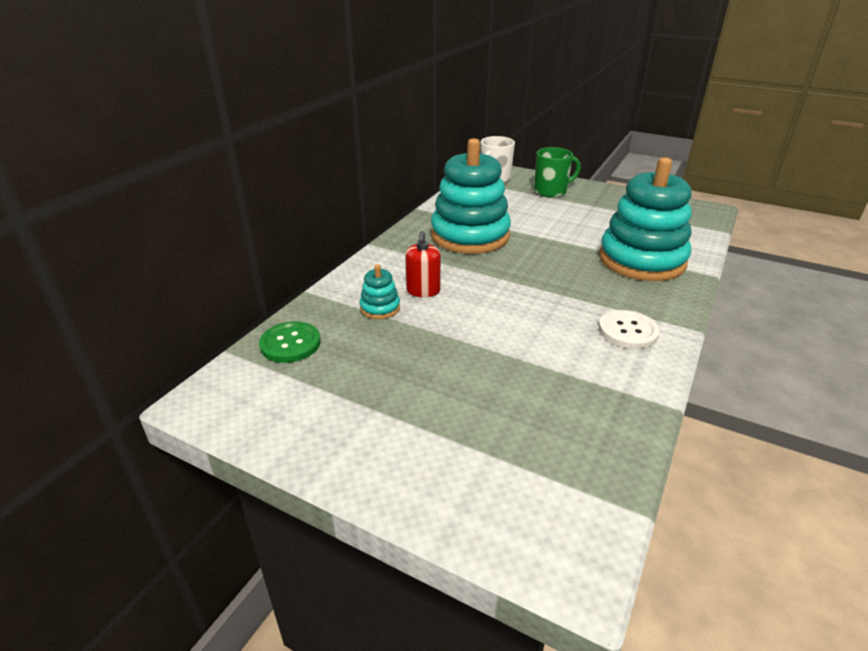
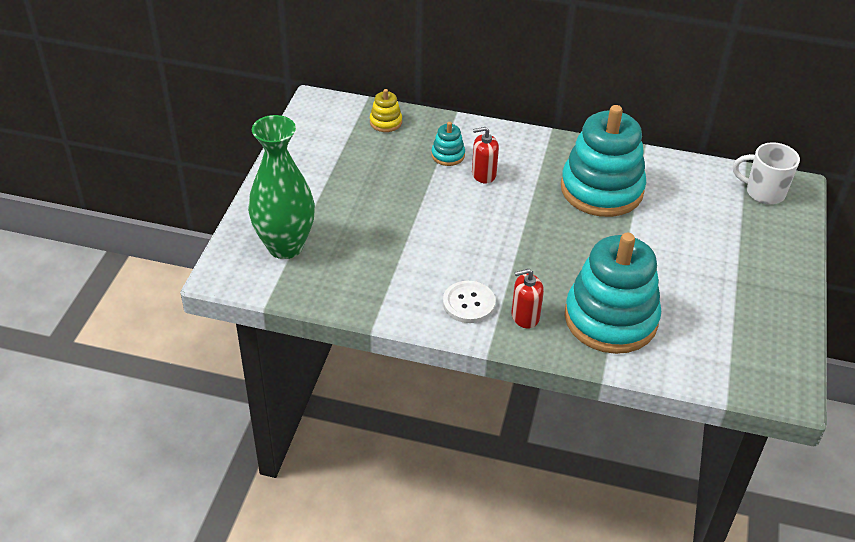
camera: 75 degrees right, 10 degrees up
(290, 343) = (385, 122): green button -> yellow stacking toy
(517, 475) = (285, 246): none -> green vase
(551, 191) = (756, 243): green mug -> none
(644, 301) = (525, 316): none -> red soap dispenser

